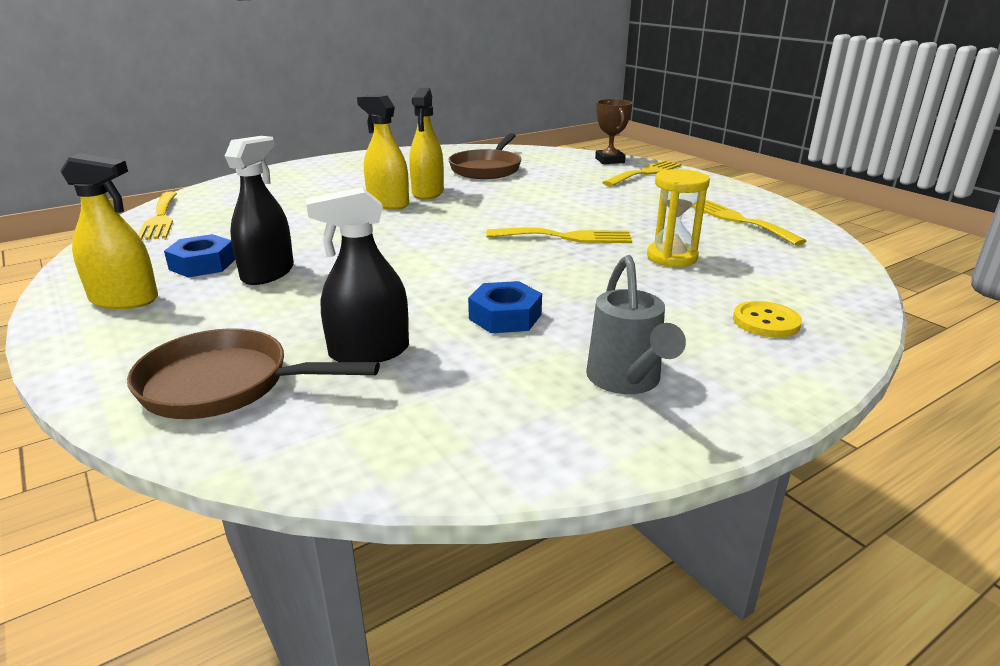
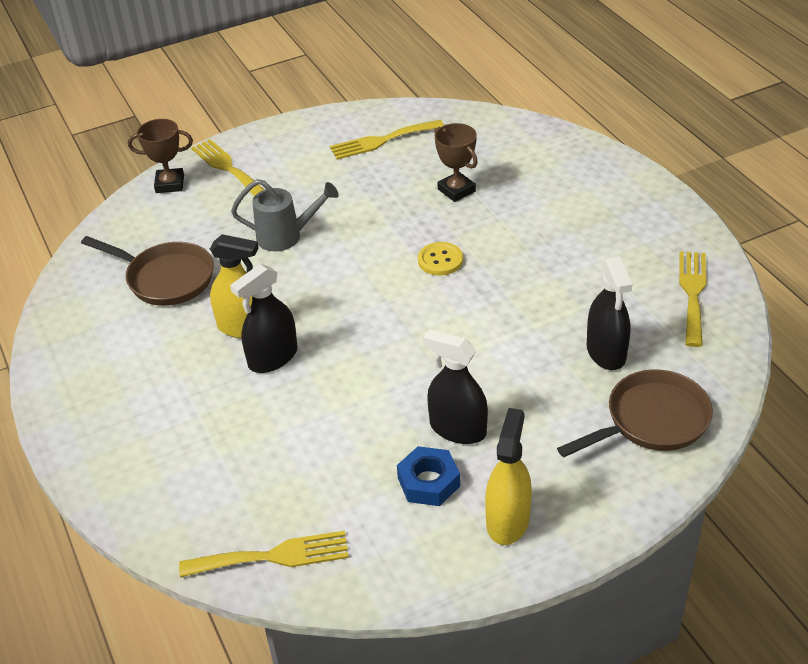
camera: 80 degrees left, 15 degrees up
(225, 385) = (651, 421): brown pan -> brown pan turned 135 degrees counterclockwise
(388, 203) = (273, 357): yellow spray bottle -> black spray bottle
(505, 316) = (554, 284): blue nut -> none
(566, 237) = (401, 240): yellow fork -> yellow fork (692, 293)
(626, 380) = (641, 240): grey watering can -> grey watering can (285, 237)
(671, 257) = (456, 190): yellow hourglass -> brown trophy
(766, 322) = (568, 171): yellow button -> yellow button (440, 260)

